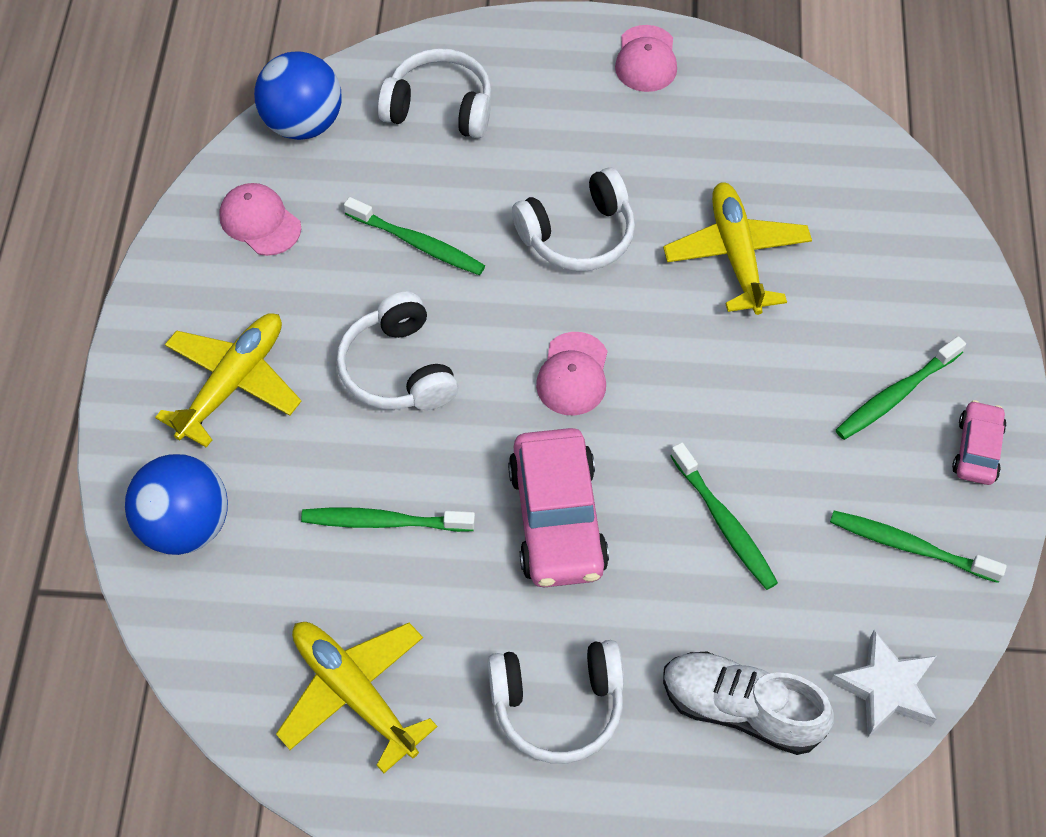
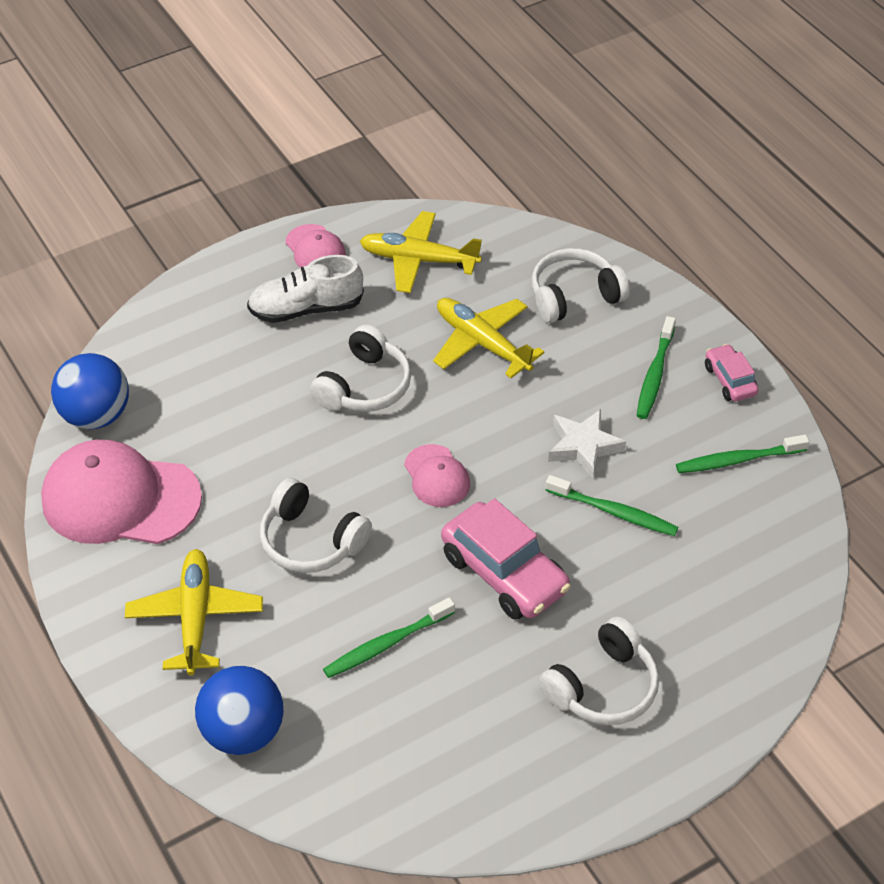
camera: 35 degrees left, 10 degrees down
(260, 221) = (120, 498): pink cap -> pink cap, size x2.00
(354, 693) = (461, 765): yellow plane -> yellow plane (418, 260)
(417, 243) = (254, 451): green toothbrush -> none
(440, 108) = (192, 353): white headphones -> white headphones (574, 296)
(741, 709) = (718, 617): white shoe -> white shoe (306, 309)
(886, 688) = (793, 551): white star -> white star (583, 446)

